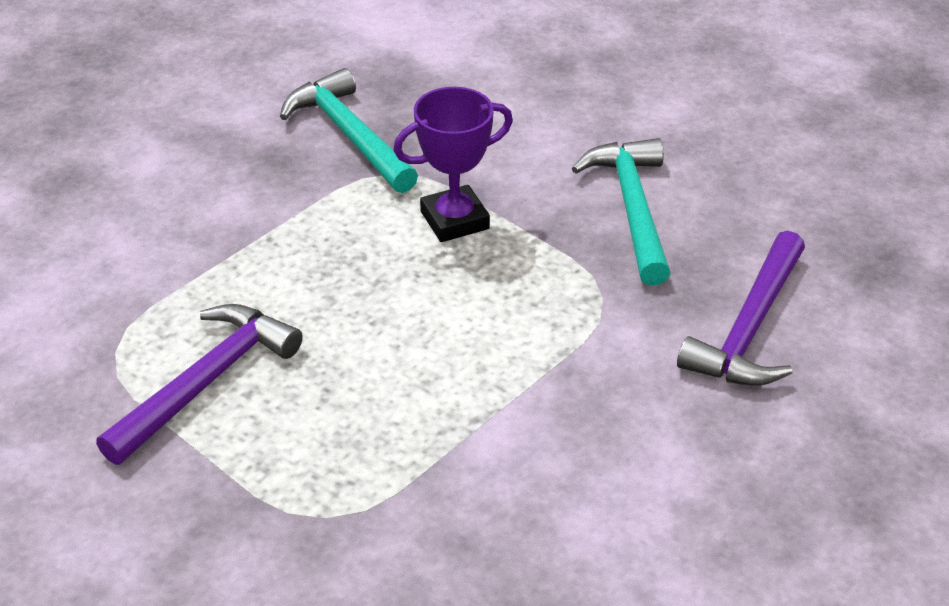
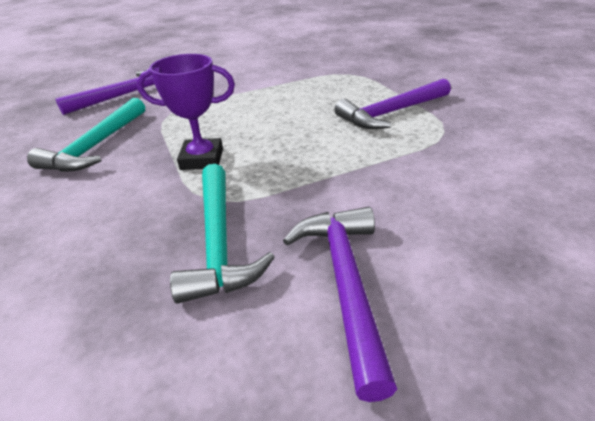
camera: 155 degrees left, 5 degrees down
(215, 130) = (345, 283): none -> purple hammer

